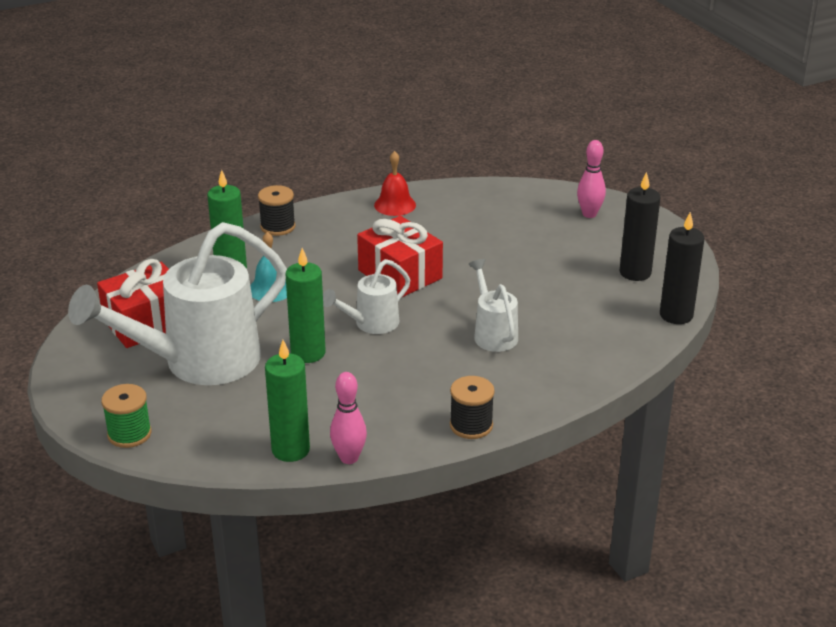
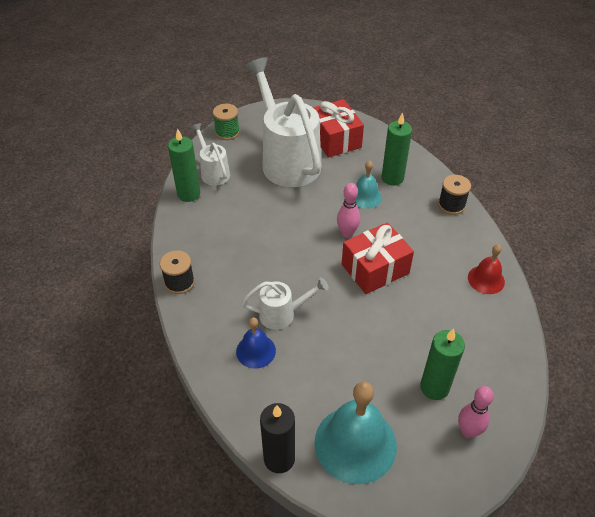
camera: 100 degrees right, 15 degrees up
(308, 353) = (284, 209): green candle -> green candle (434, 387)
(349, 458) = (171, 218): pink bowling pin -> pink bowling pin (347, 233)
(371, 324) = (311, 244): white watering can -> white watering can (213, 172)
(554, 346) = (256, 351): none -> blue bell
(635, 273) = (355, 443): black candle -> turquoise bell

